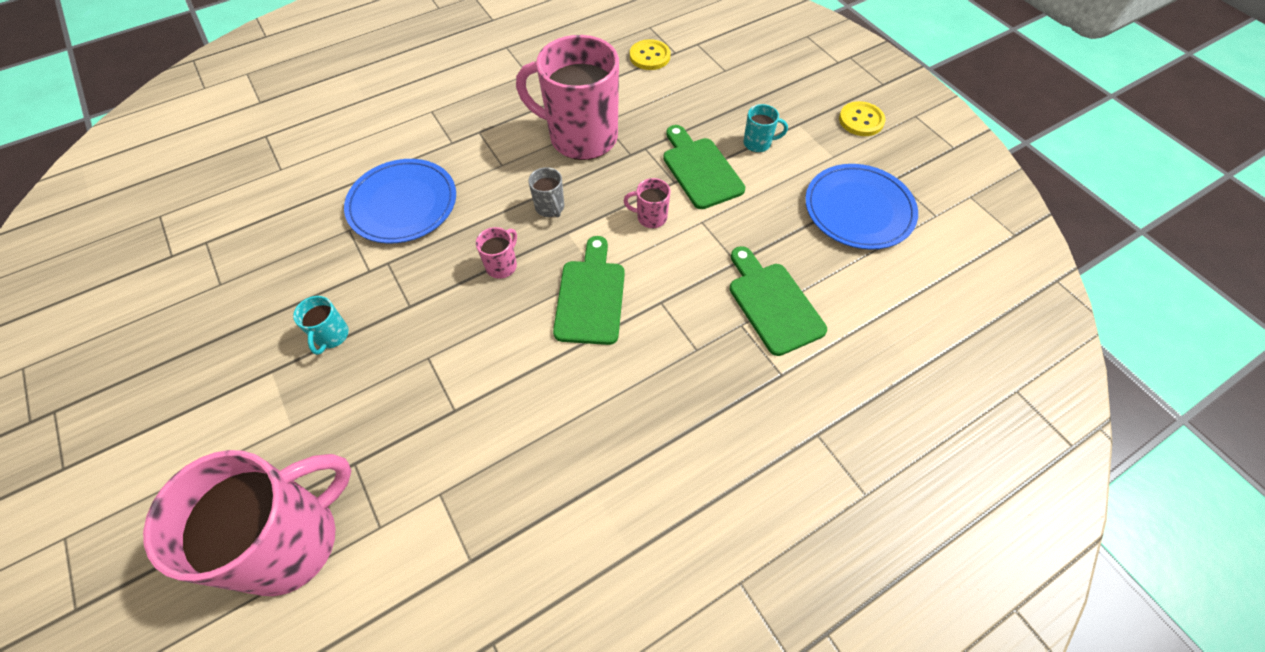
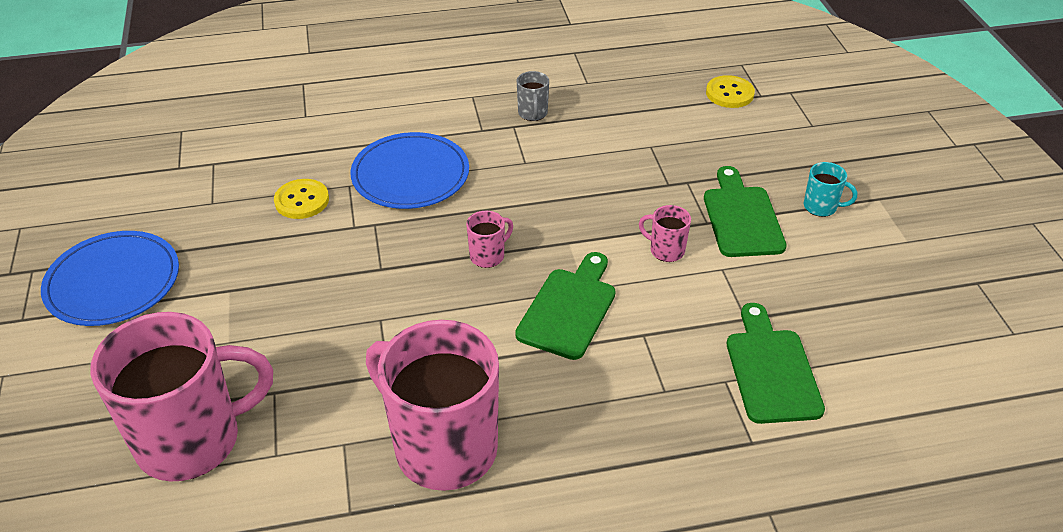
camera: 20 degrees right, 15 degrees down
(332, 336) = (296, 275): turquoise mug -> none
(550, 207) = (560, 214): grey mug -> grey mug (533, 113)
(581, 137) = (620, 155): pink mug -> pink mug (443, 448)
(858, 209) = (916, 303): blue plate -> blue plate (113, 282)
(861, 120) = (959, 212): yellow button -> yellow button (302, 201)

